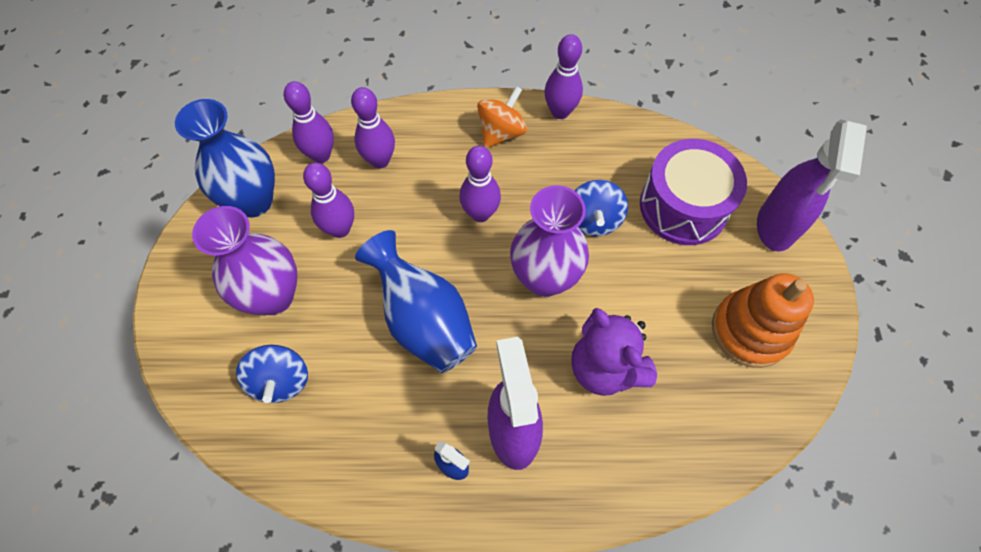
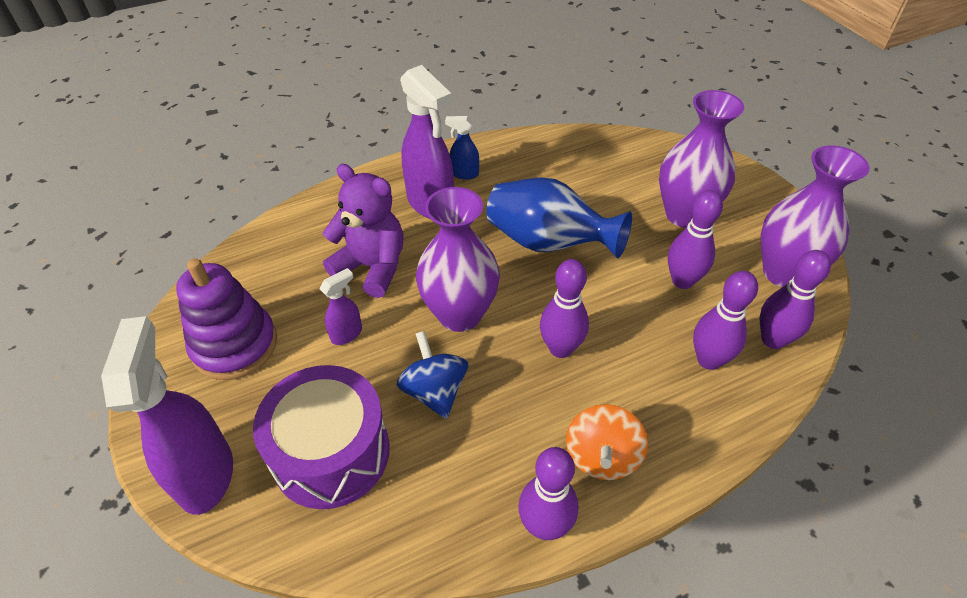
camera: 155 degrees right, 15 degrees down
(253, 201) = (784, 272): blue vase -> purple vase
(281, 381) = (624, 172): blue spinning top -> none
(648, 300) = (347, 334): none -> purple spray bottle
(750, 330) = (235, 345): orange stacking toy -> purple stacking toy

